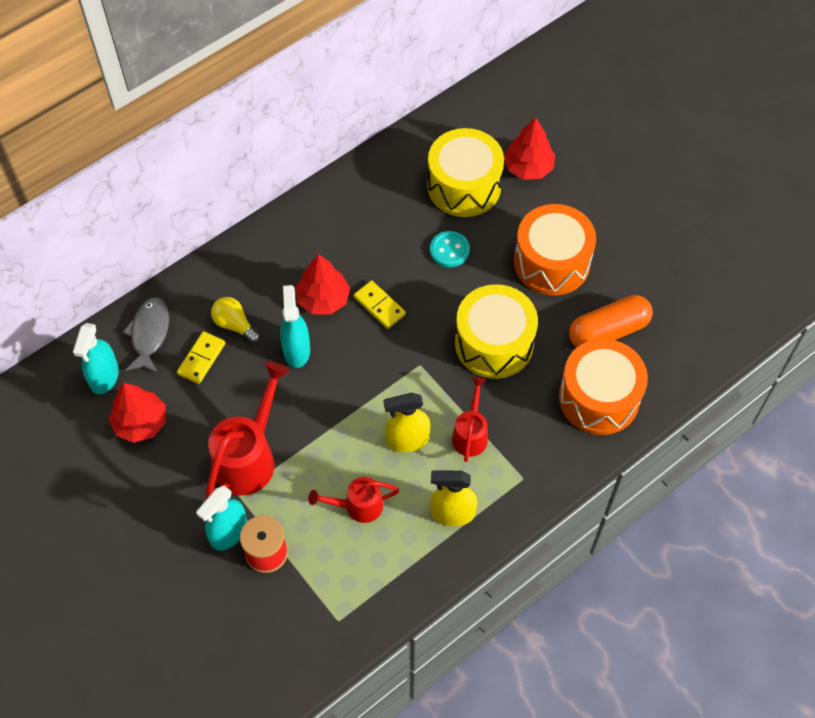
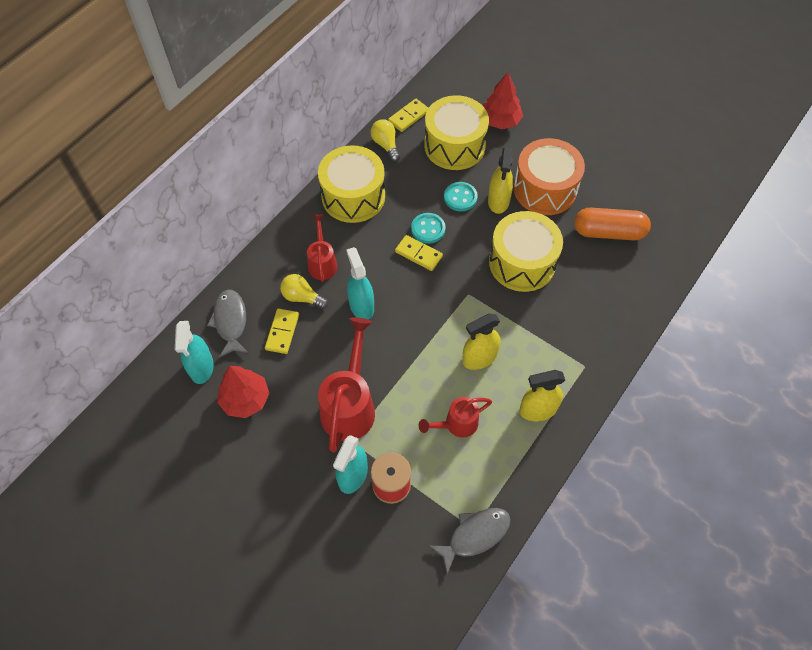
camera: 15 degrees left, 0 degrees up
(323, 299) = (370, 259): red tree -> none
(327, 221) = (353, 196): none -> yellow drum
(337, 628) = (475, 535): none -> grey fish
(384, 167) = (386, 145): none -> yellow light bulb
(400, 279) = (428, 229): none -> turquoise button
(422, 139) = (408, 117): none -> yellow domino
(470, 434) = (529, 340): red watering can -> red watering can (322, 263)
(492, 264) = (498, 201): none -> yellow spray bottle
(599, 398) = (621, 286): orange drum -> none
(608, 331) = (608, 232): orange capsule -> orange capsule turned 45 degrees clockwise

